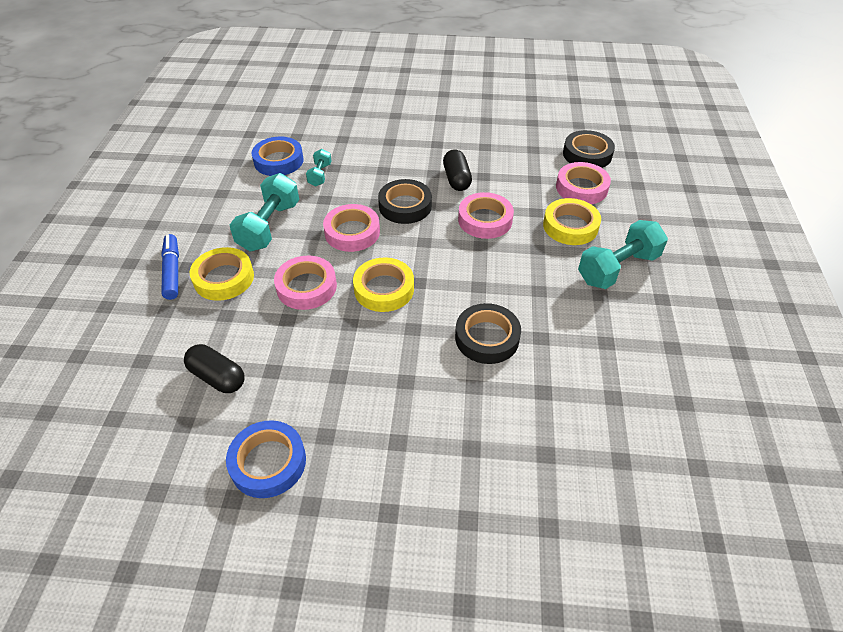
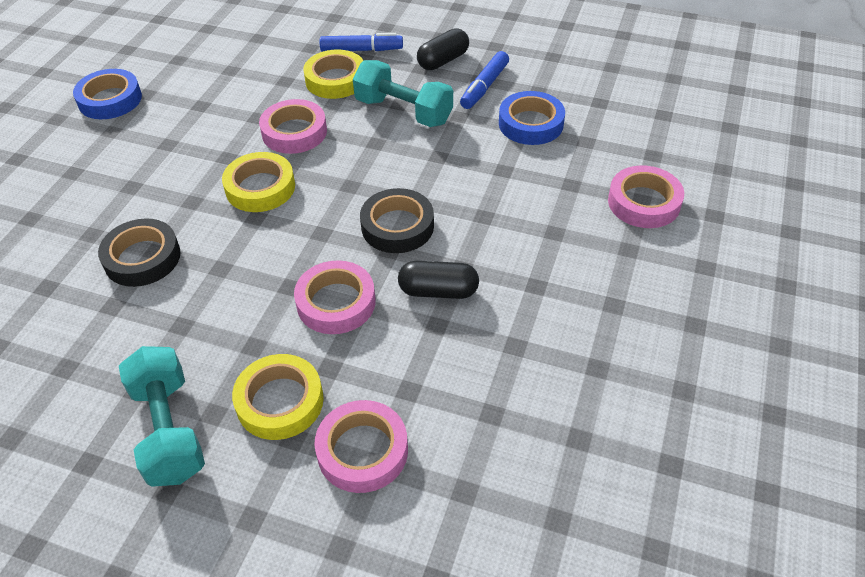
camera: 105 degrees right, 0 degrees up
(217, 377) = (213, 76): black capsule -> black capsule (443, 61)
(232, 188) = (484, 86): none -> blue marker
(320, 175) = (490, 156): turquoise dumbbell -> none
(352, 232) = (366, 173): pink tape -> pink tape (644, 202)
(587, 154) = (454, 497): black tape -> none

